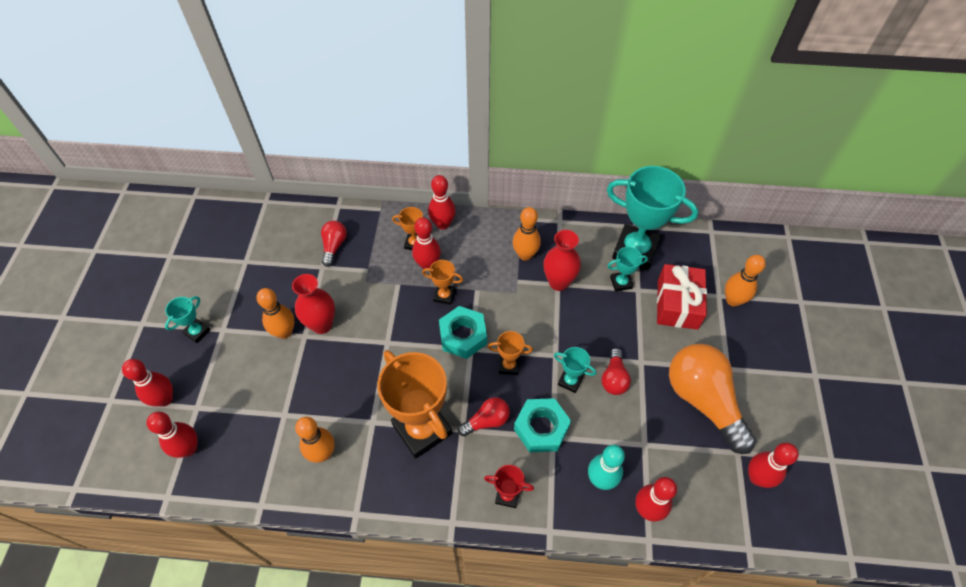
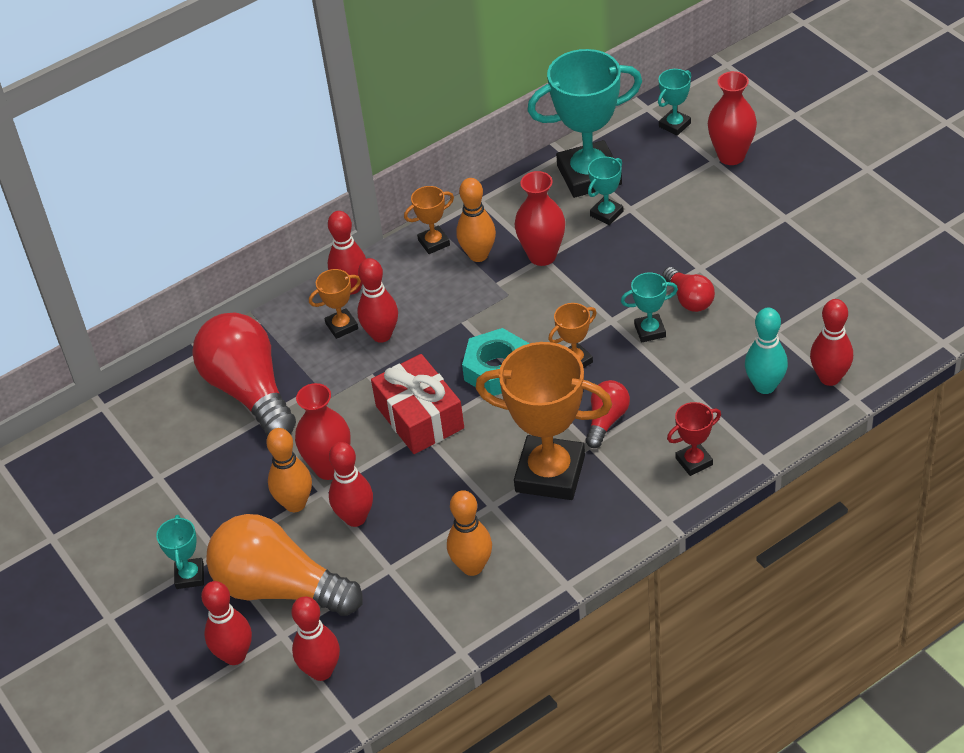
camera: 35 degrees left, 10 degrees down
(334, 246) = (249, 391): red light bulb -> red light bulb, size x2.07
(444, 295) = (434, 349): orange trophy -> orange trophy (434, 242)
(541, 428) = (665, 388): turquoise nut -> none
(677, 304) = (682, 195): red gift -> red gift (420, 417)
(703, 401) = (790, 259): orange light bulb -> orange light bulb (280, 588)
(717, 254) = (674, 125): none -> turquoise trophy
(733, 300) = (731, 156): orange bowling pin -> red vase
(757, 477) = (897, 285): red bowling pin -> red bowling pin (355, 518)

